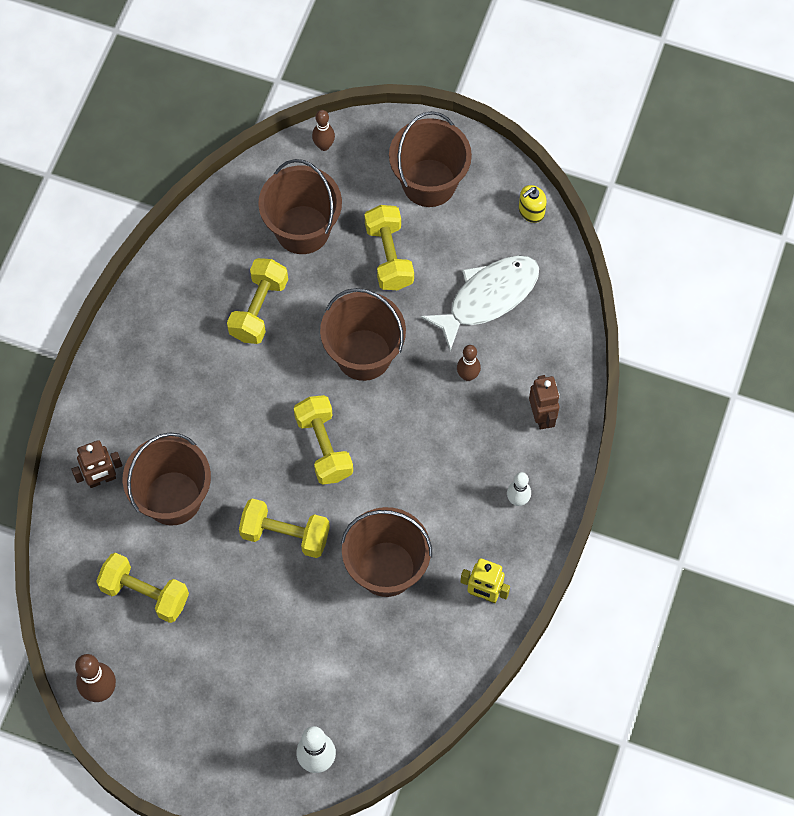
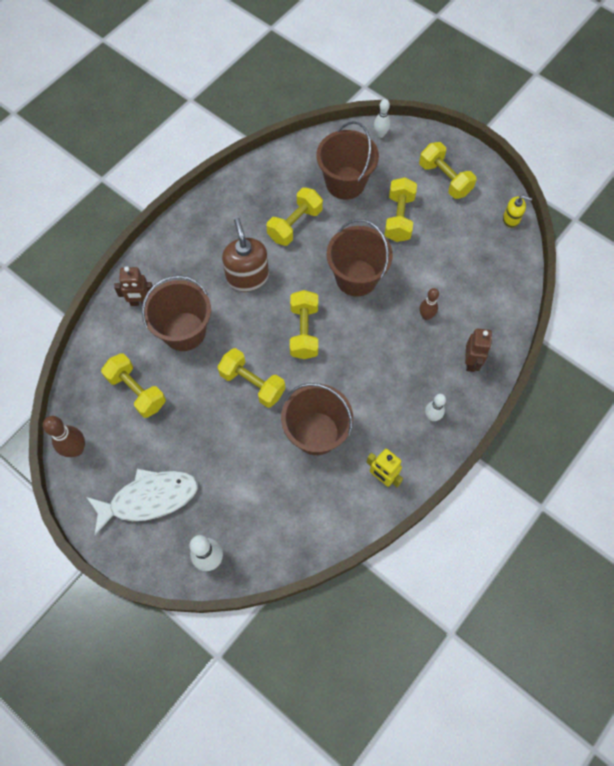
camera: 20 degrees right, 0 degrees up
(225, 400) = (247, 277): none -> brown soap dispenser
(324, 146) = (380, 134): brown bowling pin -> white bowling pin
(429, 183) = (444, 179): brown bucket -> yellow dumbbell
(488, 297) = (460, 267): white fish -> white fish (149, 498)
(531, 211) = (511, 219): yellow soap dispenser -> yellow soap dispenser turned 150 degrees counterclockwise

